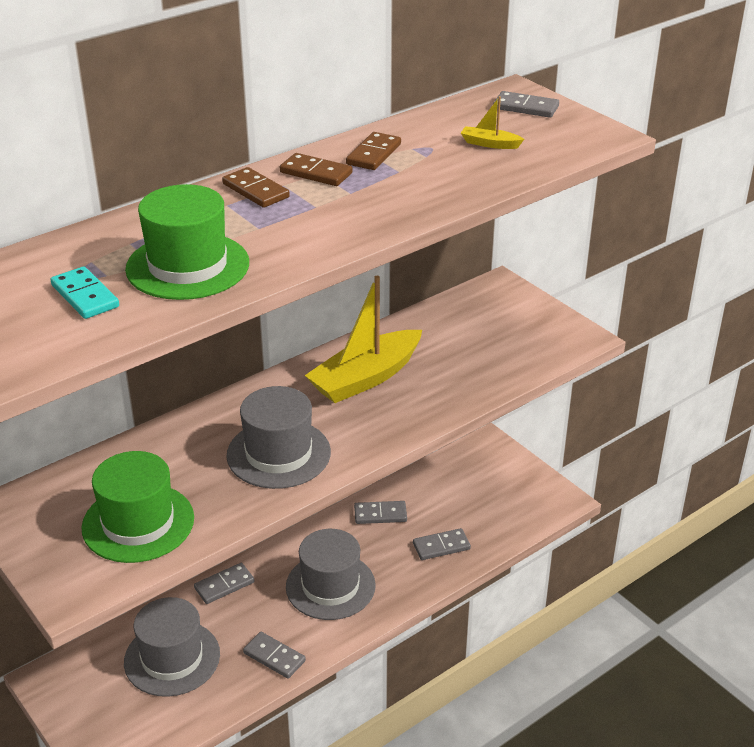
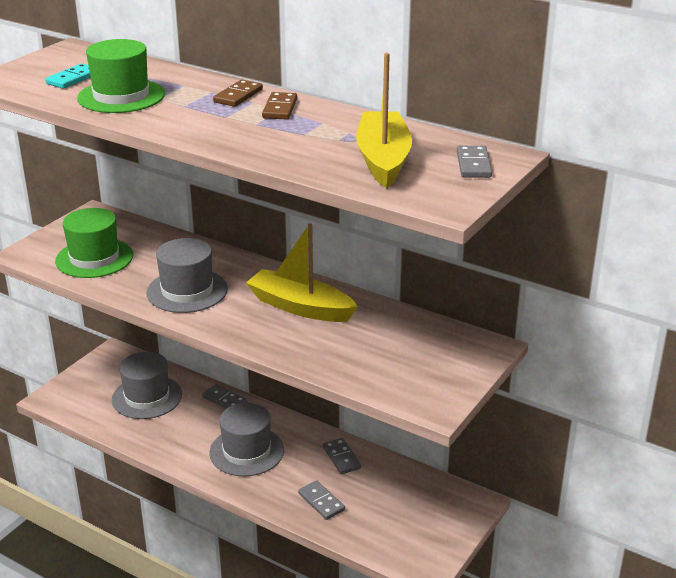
camera: 70 degrees right, 5 degrees down
(274, 657) = (164, 442): grey domino -> none
(374, 154) = (327, 122): brown domino -> none
(490, 144) = (383, 159): yellow boat -> yellow boat, size x2.39

